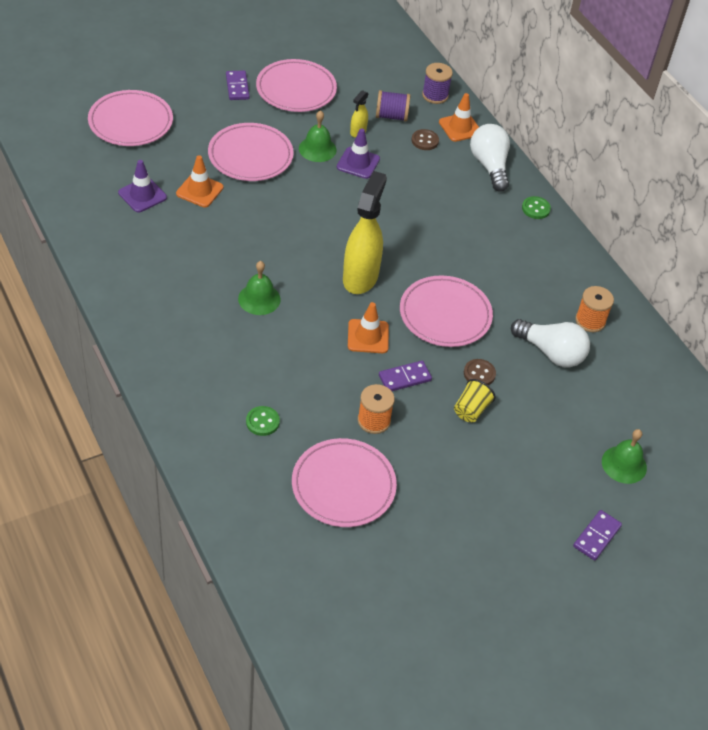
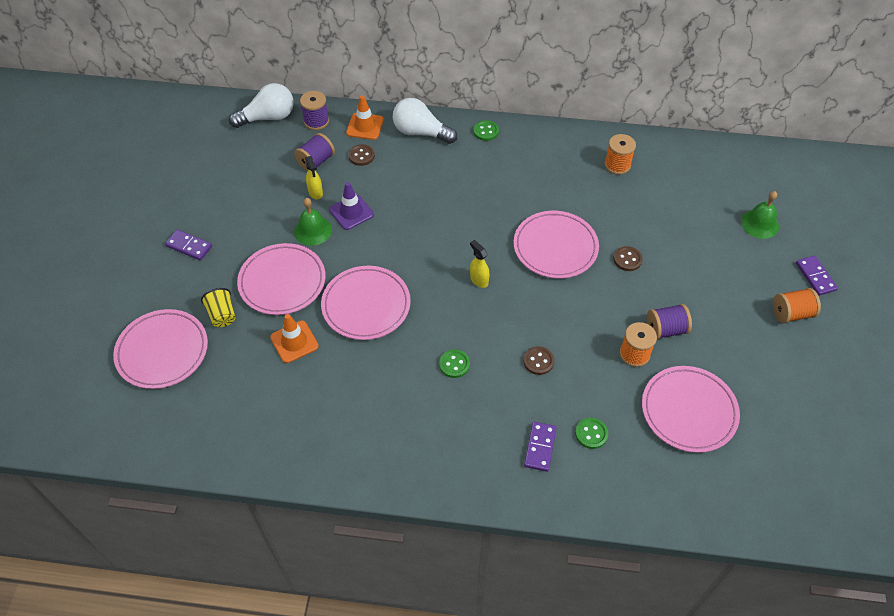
camera: 50 degrees left, 5 degrees up
(142, 195) = (265, 390): purple traffic cone -> none
(259, 299) = (454, 364): green bell -> green button
(296, 89) = (229, 206): pink plate -> pink plate (366, 305)
(308, 354) = (538, 361): none -> brown button
(360, 277) = (479, 280): yellow spray bottle -> yellow spray bottle, size x0.46
(368, 336) = (545, 310): orange traffic cone -> none
(404, 378) = (603, 309): purple domino -> purple domino (540, 447)
(421, 434) = (665, 329): none -> purple spool
(471, 410) = (660, 285): yellow cup -> yellow cup (222, 315)
(529, 531) = (791, 313): none -> orange spool
(551, 353) = (633, 205): white light bulb -> white light bulb (268, 117)

